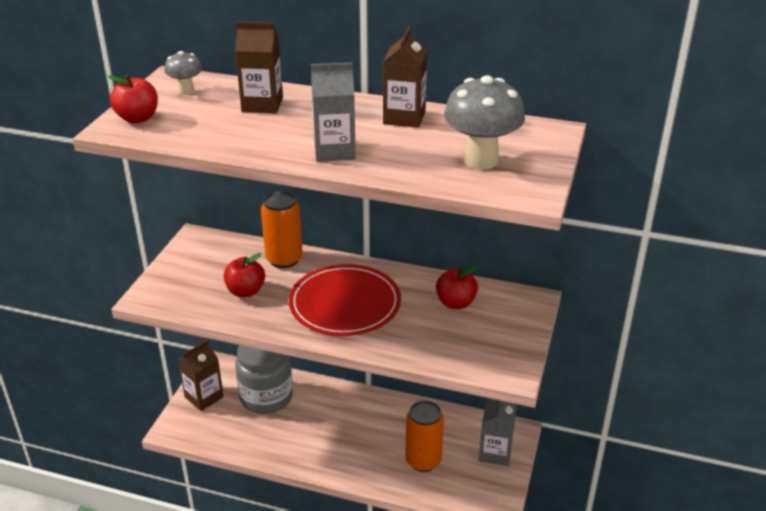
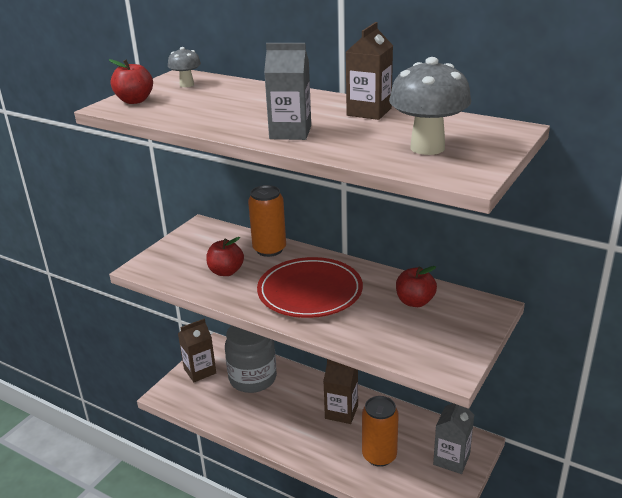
camera: 15 degrees right, 5 degrees down
(262, 105) = (245, 96): brown carton -> brown carton (341, 412)

